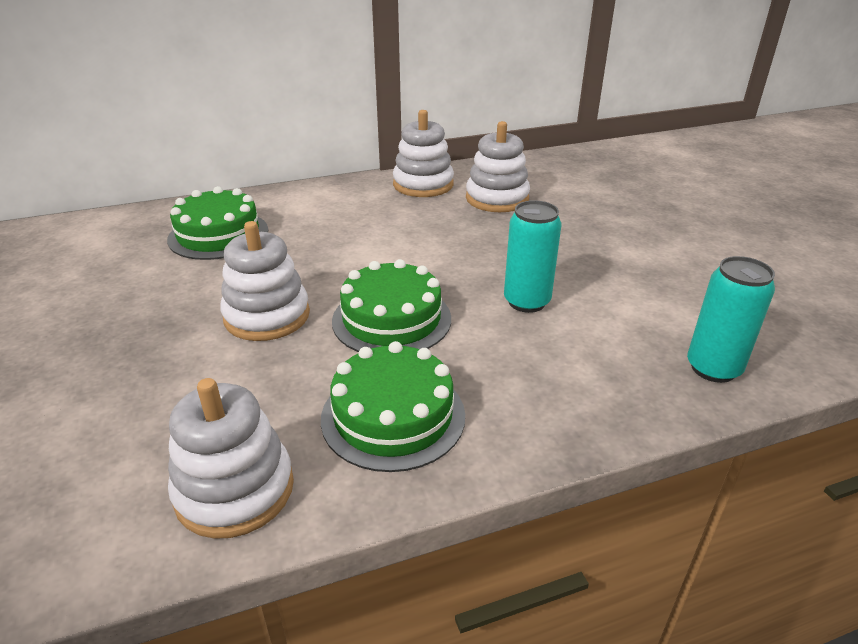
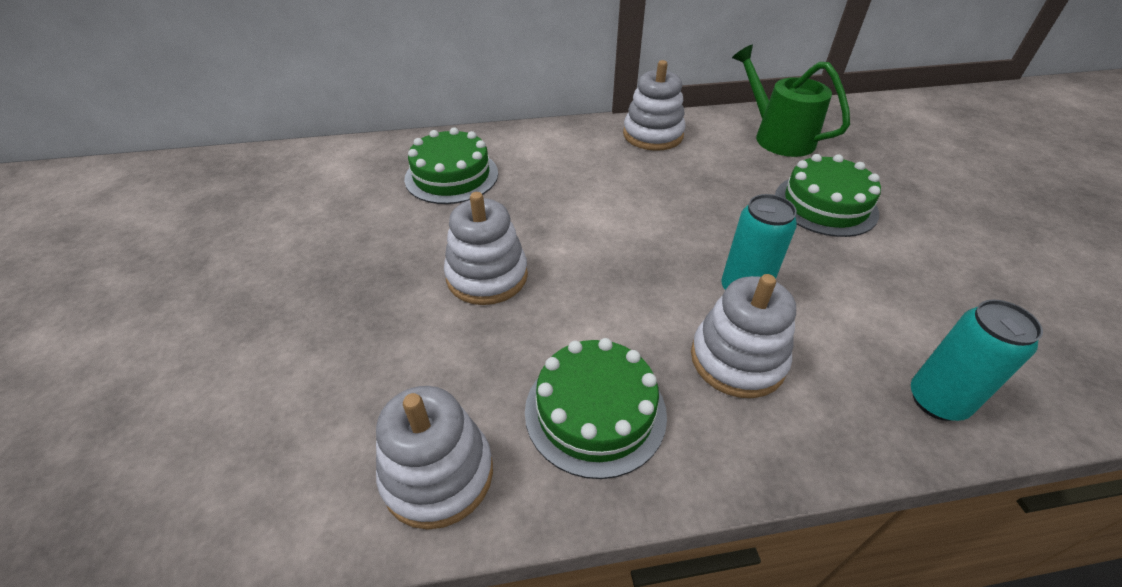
camera: 10 degrees right, 10 degrees up
(391, 319) = (605, 295): green cake -> green cake (825, 205)
(497, 199) = (726, 159): white stacking toy -> white stacking toy (737, 359)
(544, 177) = (778, 137): none -> green watering can

